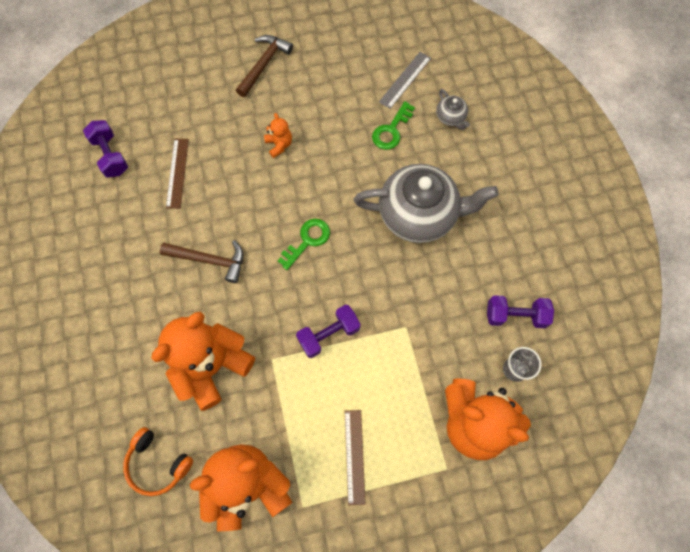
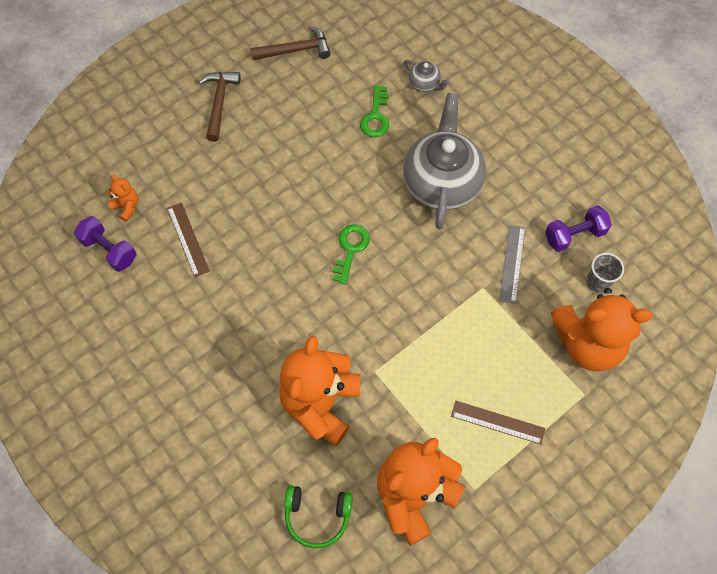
camera: 25 degrees left, 5 degrees down
(158, 463) = (317, 516): orange headphones -> green headphones
(209, 260) = (265, 307): brown hammer -> brown hammer (295, 50)
(279, 145) = (275, 172): orange teddy bear -> orange teddy bear (127, 206)
(328, 334) = (416, 325): purple dumbbell -> none
(354, 456) = (497, 422): brown ruler -> brown ruler turned 45 degrees counterclockwise
(405, 80) = (364, 66): grey ruler -> grey ruler (512, 263)
(419, 214) = (441, 182): grey teapot -> grey teapot turned 60 degrees counterclockwise

